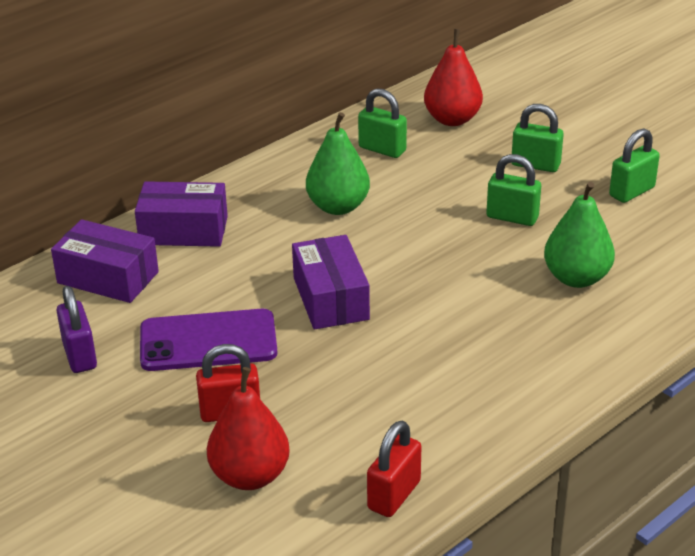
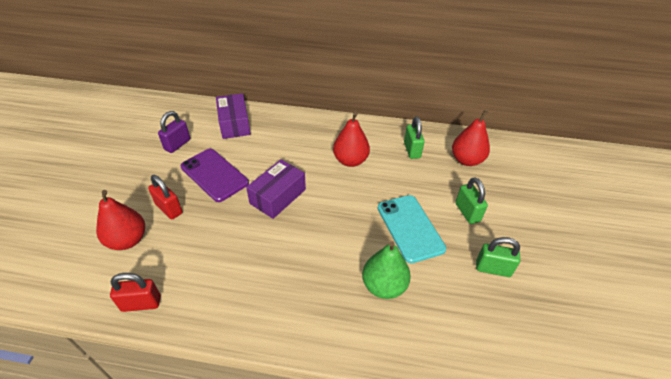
camera: 50 degrees right, 10 degrees up
(183, 230) = (285, 126): purple box -> none
(338, 207) = (350, 161): green pear -> red pear
(512, 217) = (410, 228): green padlock -> turquoise phone

